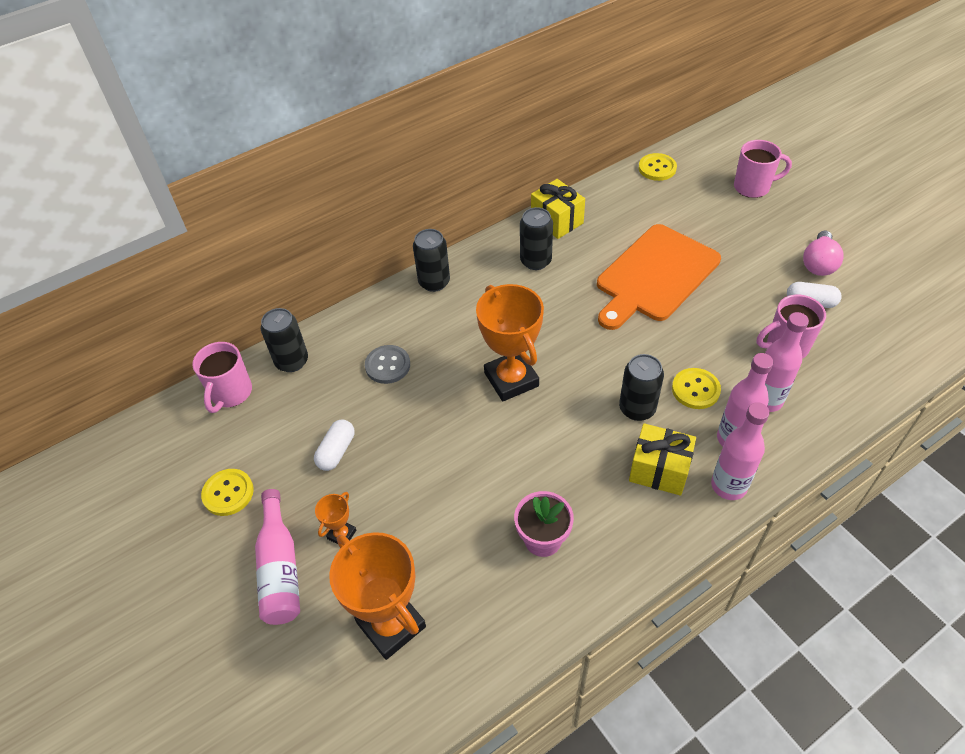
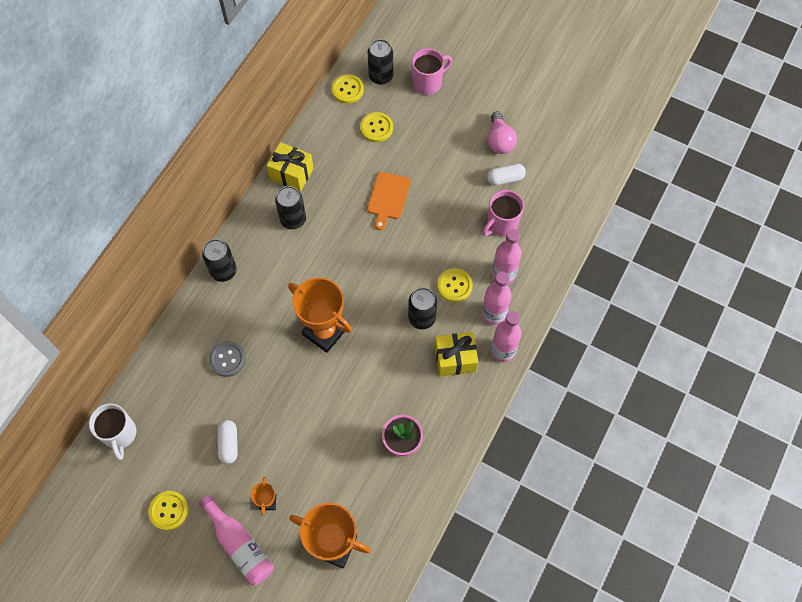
camera: 30 degrees left, 15 degrees up
(231, 393) = (120, 434): pink mug -> white mug
(292, 361) = (151, 387): black can -> black can (381, 76)
(654, 275) = (388, 198): orange cutting board -> orange cutting board, size x0.52
(673, 209) = (376, 128): none -> yellow button

